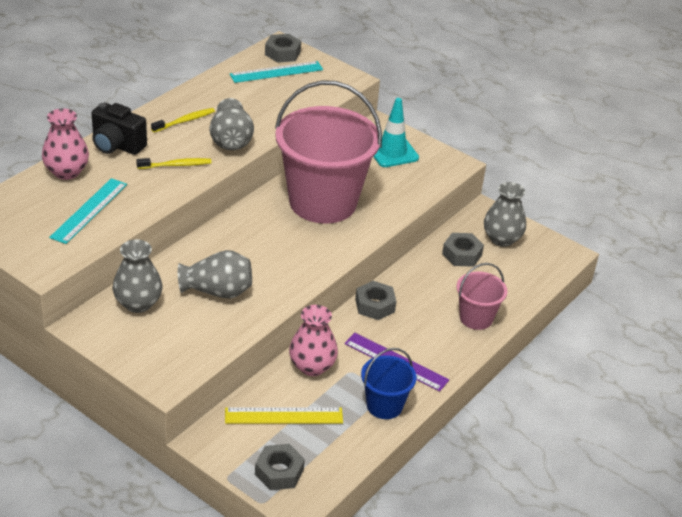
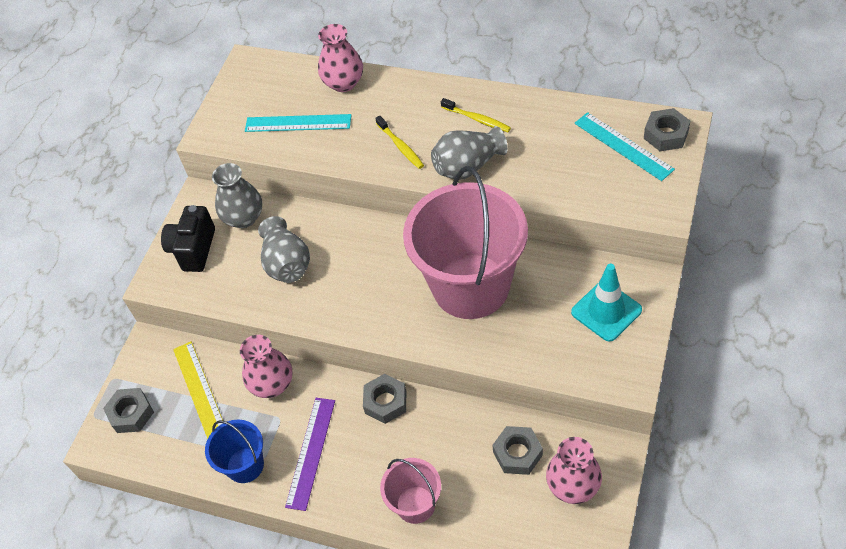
camera: 80 degrees right, 15 degrees up
(116, 145) = (404, 94): black camera -> black camera (193, 249)
(501, 239) = (573, 486): grey vase -> pink vase

